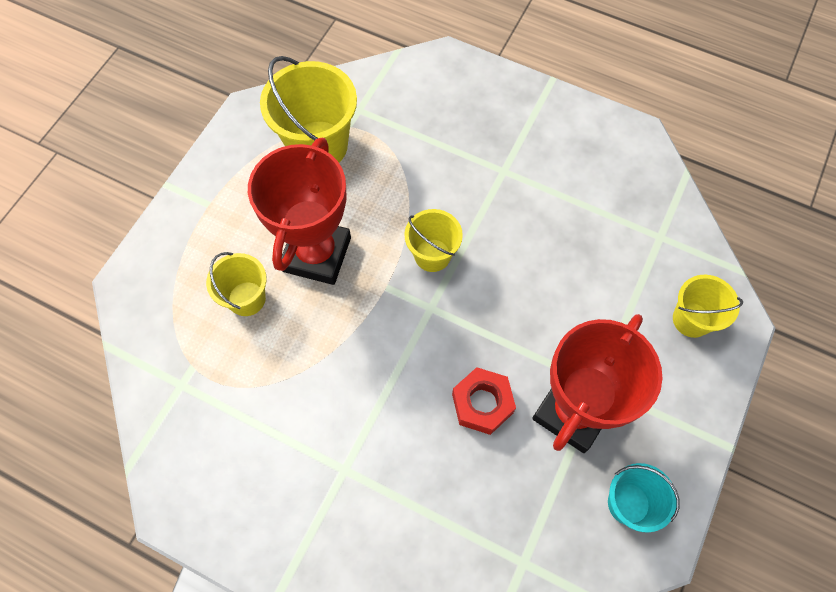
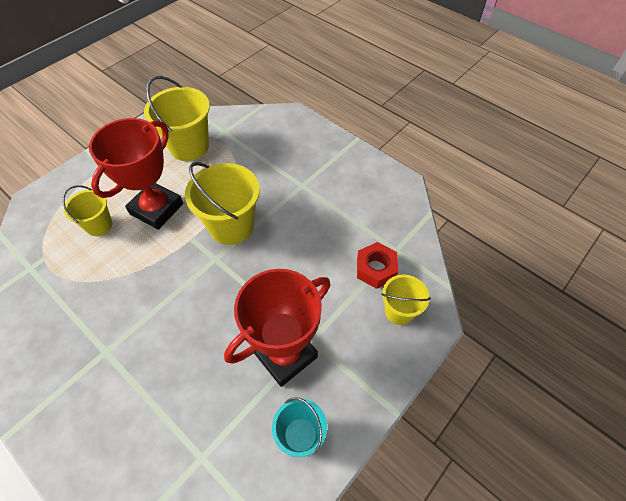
camera: 15 degrees right, 10 degrees down
(432, 255) = (231, 226): yellow bucket -> yellow bucket, size x1.71
(482, 404) = (222, 331): red nut -> red nut (376, 269)

